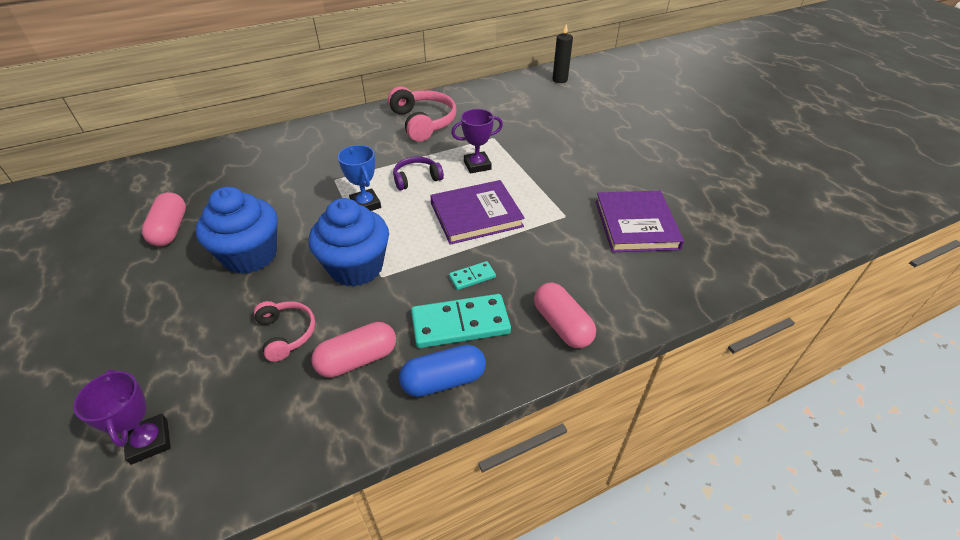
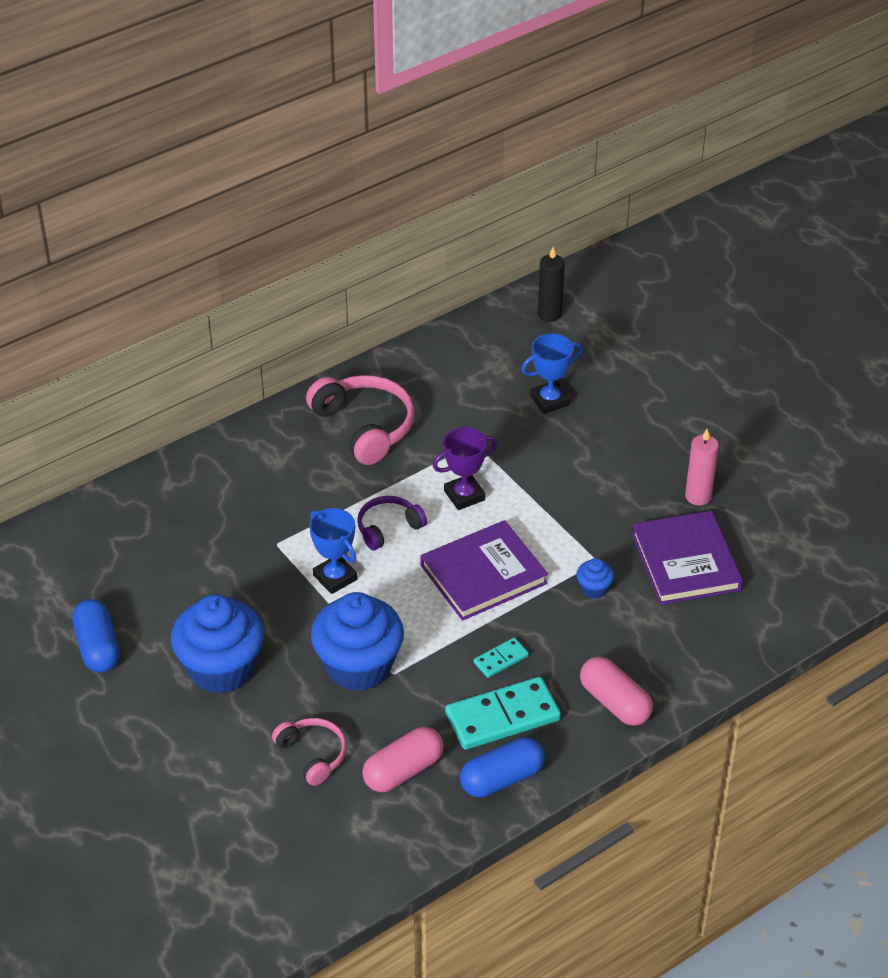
camera: 10 degrees left, 0 degrees up
(149, 441) = (227, 878): purple trophy -> none
(170, 229) = (98, 647): pink capsule -> blue capsule
(550, 120) = (550, 400): none -> blue trophy
(560, 234) = (594, 589): none -> blue cupcake
(649, 183) = (698, 496): none -> pink candle

